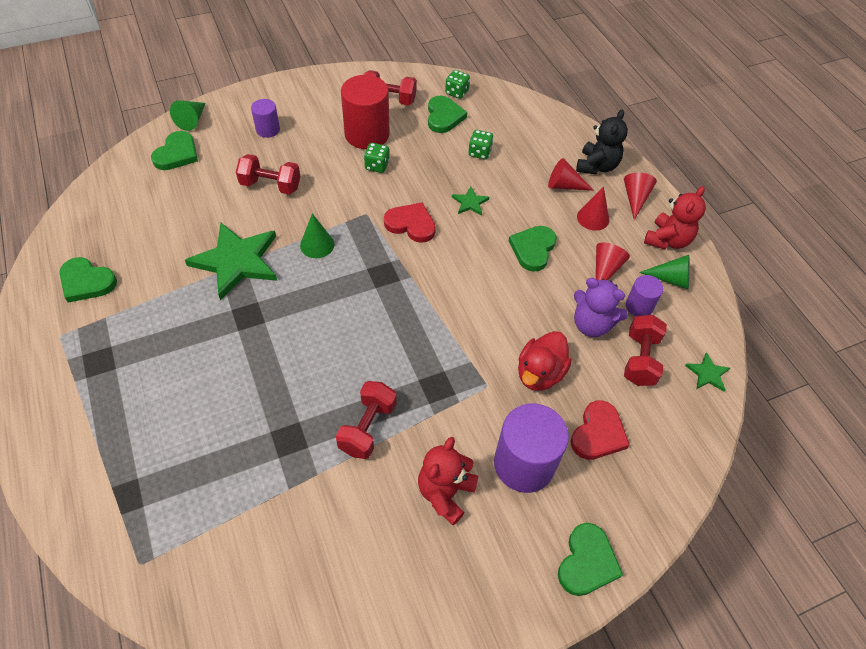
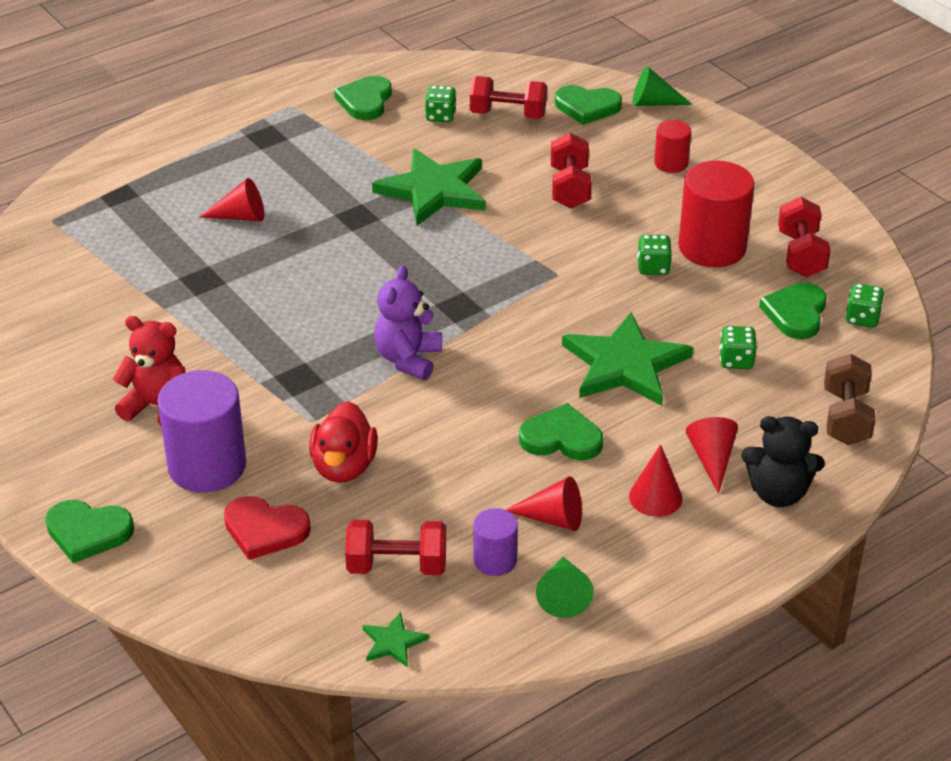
camera: 80 degrees right, 15 degrees down
(138, 238) = (440, 116): none -> green dice
(268, 129) = (671, 163): purple cylinder -> red cylinder
(317, 245) = (485, 244): green cone -> none
(368, 428) = (229, 334): red dumbbell -> red dumbbell (508, 115)
(411, 224) = (556, 316): red heart -> none
(444, 117) = (796, 313): green heart -> green heart turned 120 degrees clockwise
(470, 202) = (625, 364): green star -> green star, size x2.28
(539, 123) = (845, 417): none -> brown dumbbell
(539, 373) = (344, 467): red duck -> red duck turned 105 degrees counterclockwise
(591, 324) = (442, 511): purple teddy bear -> purple teddy bear (408, 359)
(635, 198) = (725, 545): red cone -> red cone (241, 216)
(667, 240) = (647, 588): red teddy bear -> none

